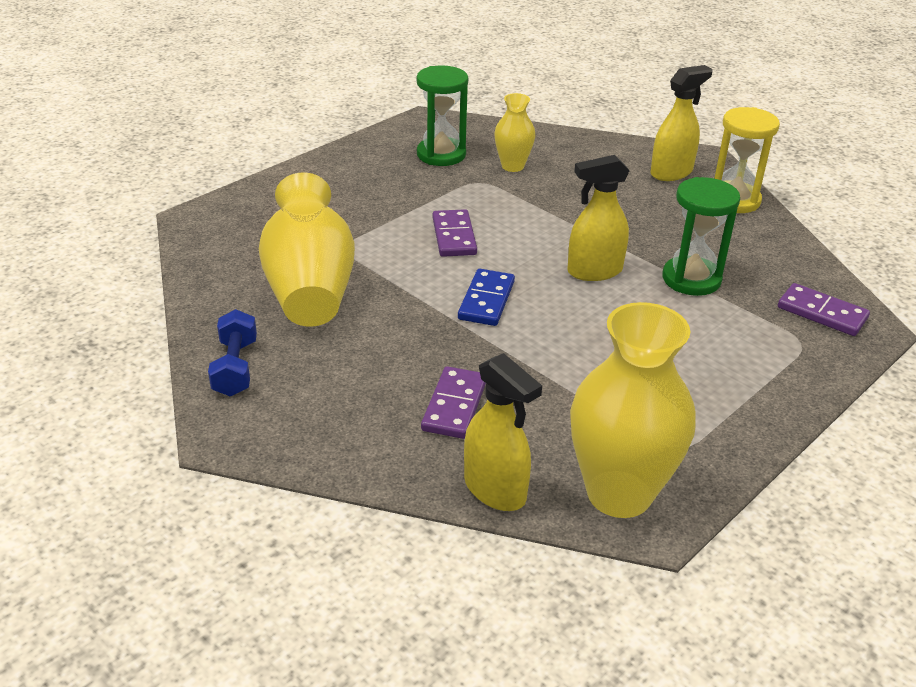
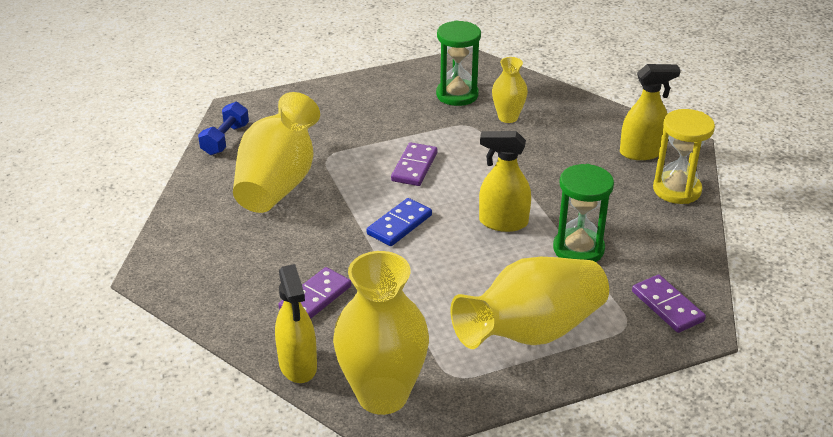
camera: 25 degrees right, 0 degrees up
(235, 368) = (188, 229): blue dumbbell -> blue dumbbell (225, 139)
(717, 376) = (531, 332): none -> yellow vase

